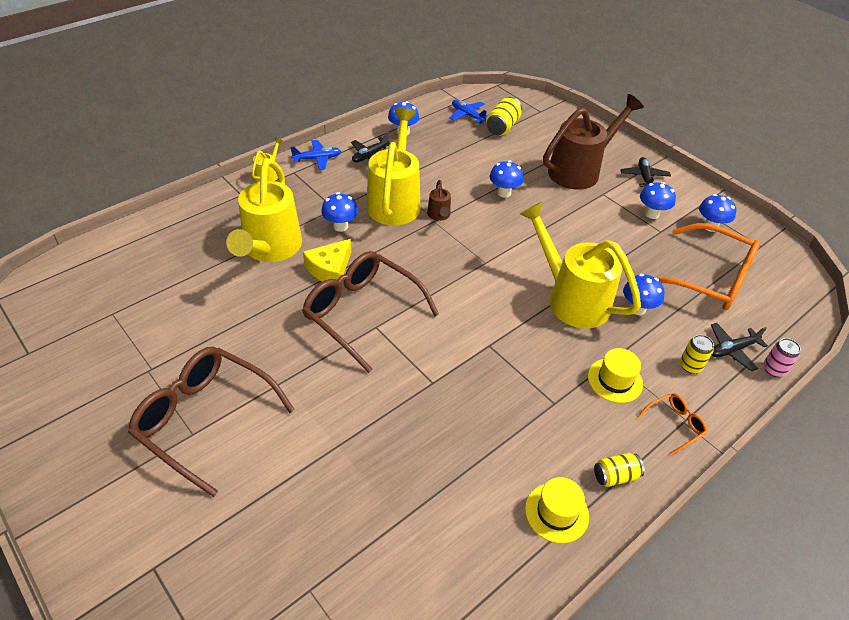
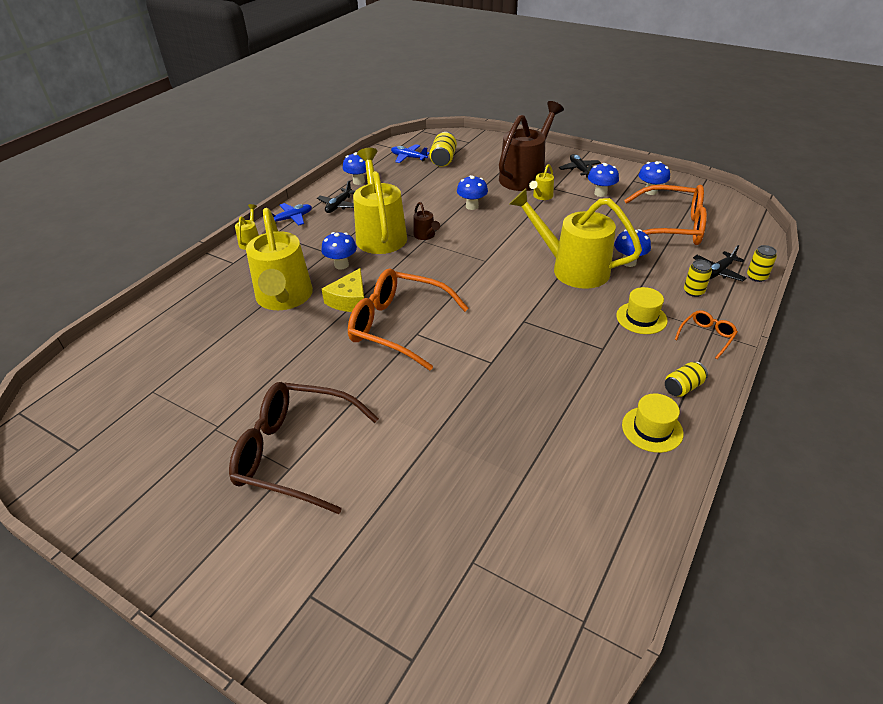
camera: 15 degrees left, 5 degrees down
(363, 313) = (399, 326): brown glasses -> orange glasses
(584, 200) = (541, 196): none -> yellow watering can
(773, 369) = (756, 277): pink can -> yellow can

